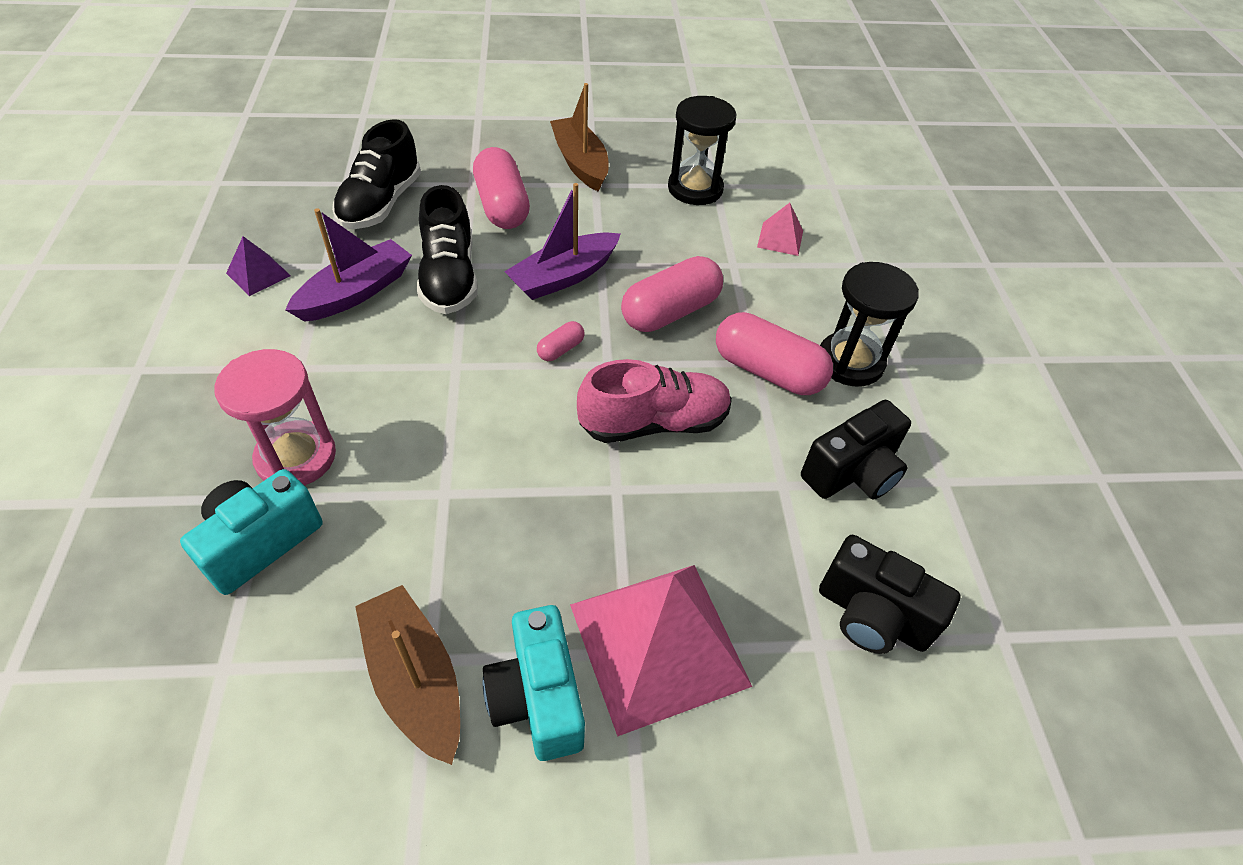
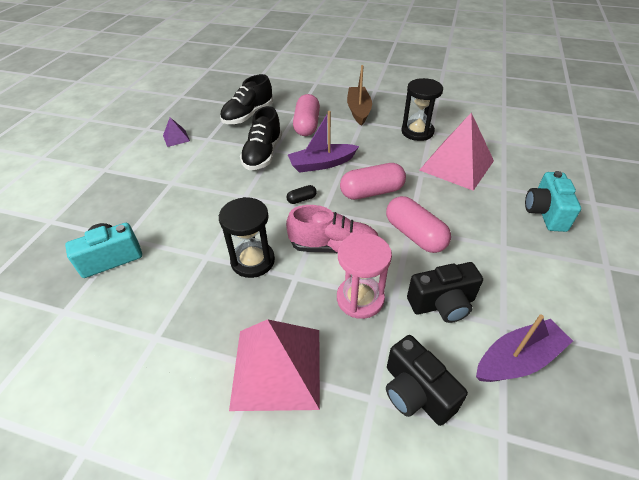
camera: 25 degrees right, 5 degrees down
(296, 457) = (148, 223): pink hourglass -> pink hourglass (360, 299)
(356, 292) = (215, 153): purple boat -> purple boat (517, 359)
(414, 679) = (143, 345): brown boat -> none
(537, 698) = (198, 375): turquoise camera -> turquoise camera (545, 213)
(560, 349) = (301, 199): pink capsule -> black capsule
(780, 239) = (456, 165): pink pyramid -> pink pyramid, size x2.24
(850, 362) = (470, 240): black hourglass -> black hourglass (253, 261)

